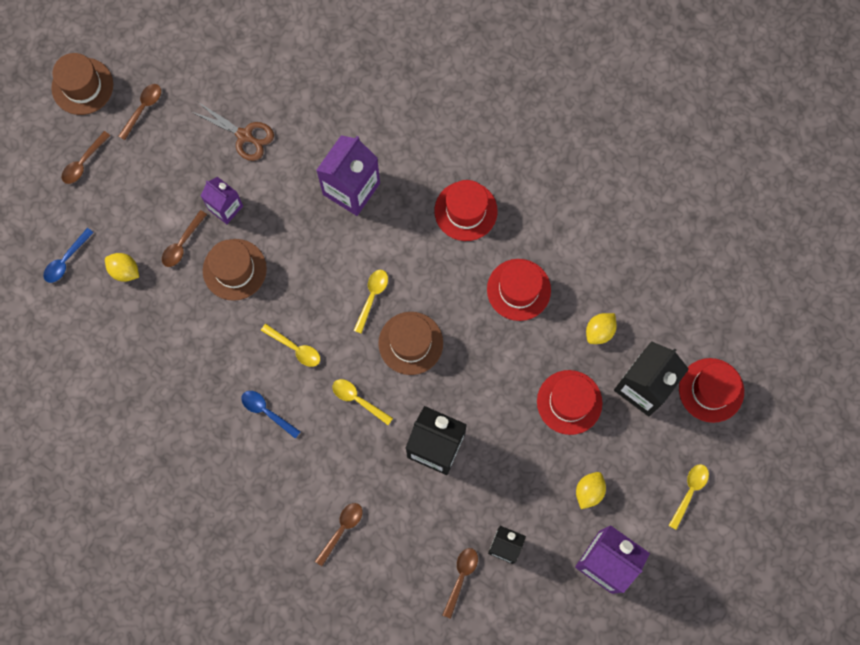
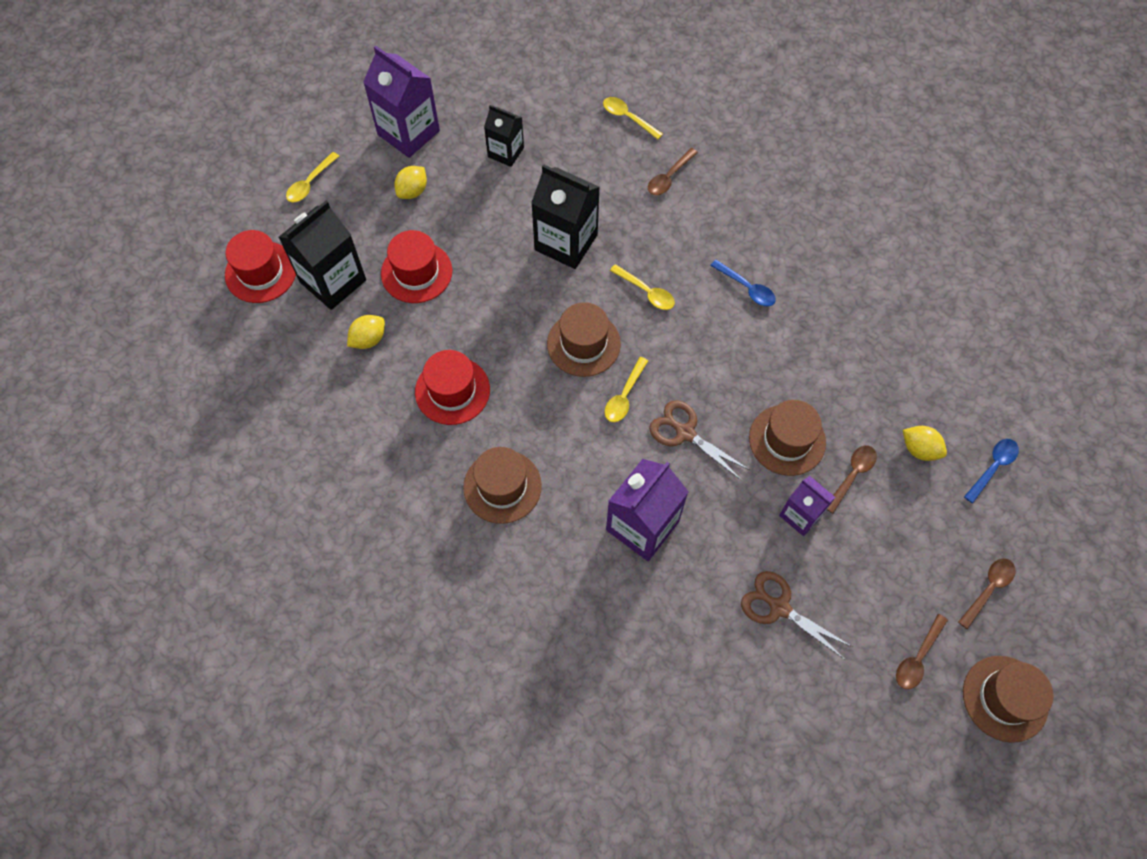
camera: 175 degrees left, 10 degrees down
(295, 348) = (715, 349): yellow spoon -> yellow spoon (628, 118)
(319, 268) = (685, 433): none -> brown scissors
(461, 578) = (553, 130): brown spoon -> none
(465, 211) = (502, 486): red hat -> brown hat

